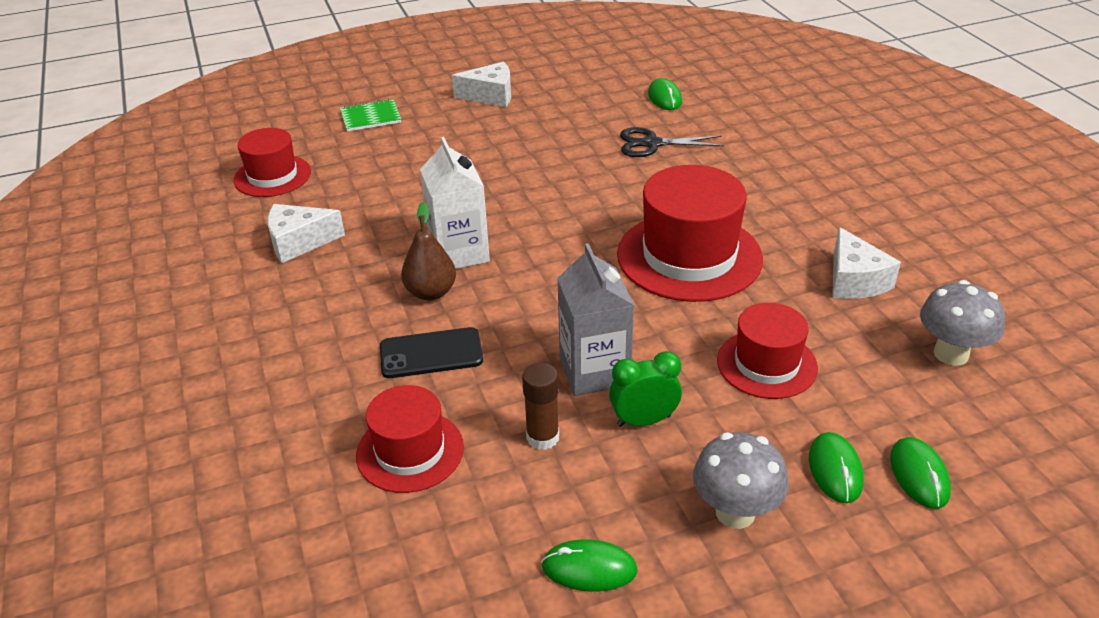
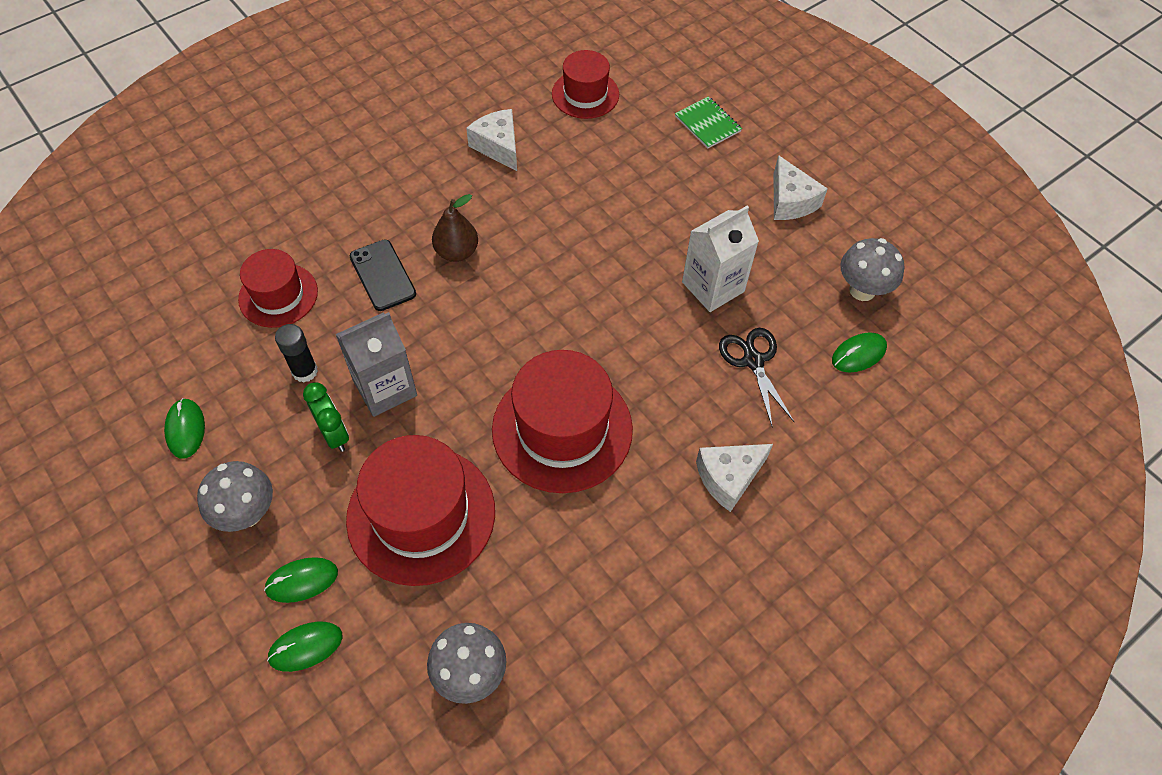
camera: 70 degrees right, 20 degrees up
(459, 253) = (515, 255): white carton -> white carton (713, 287)
(542, 437) = (305, 371): brown glue stick -> black glue stick
(602, 84) = (862, 290): none -> grey mushroom
(766, 364) = (421, 515): red hat -> red hat, size x1.67
(854, 280) = (564, 579): white cheese -> white cheese (728, 478)

